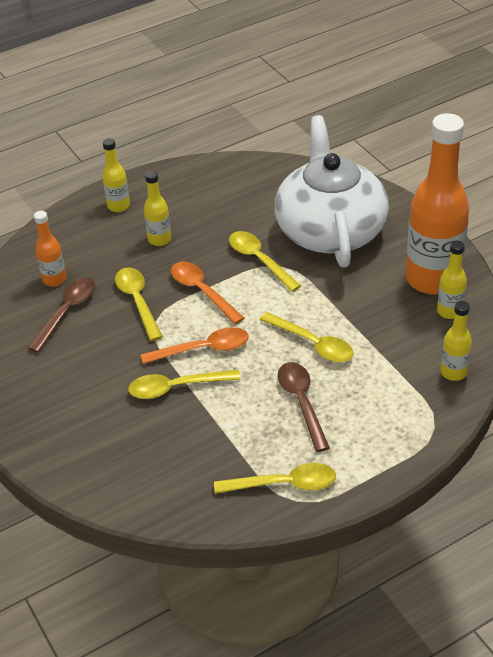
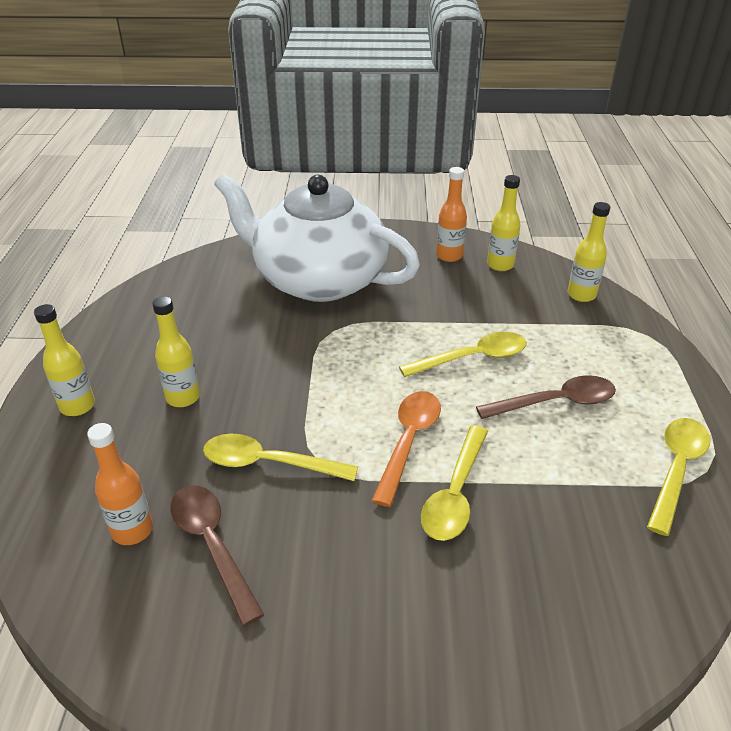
camera: 60 degrees left, 5 degrees down
(202, 291) = (311, 401): orange spoon -> none
(259, 260) = (309, 340): yellow spoon -> none
(302, 402) = (555, 402): brown spoon -> brown spoon turned 150 degrees clockwise
(432, 279) = (449, 256): orange bottle -> orange bottle, size x0.45

